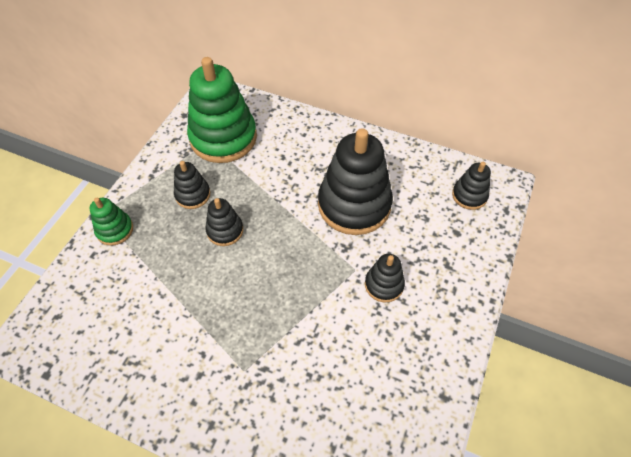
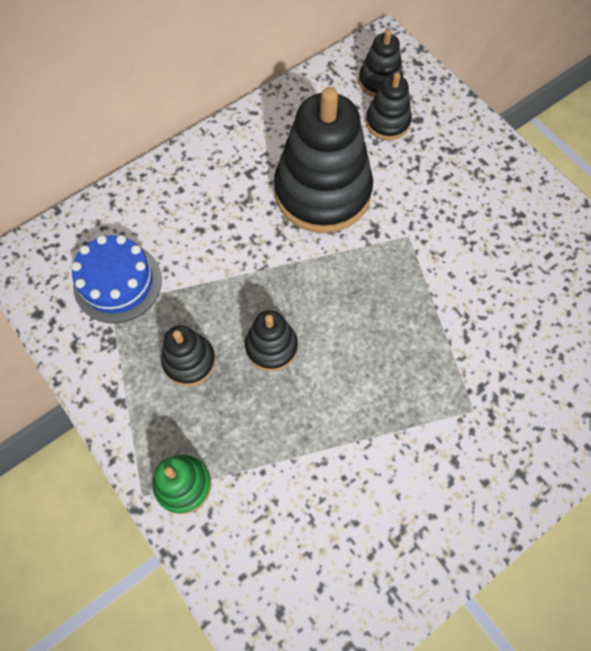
camera: 60 degrees left, 10 degrees up
(223, 138) = (117, 282): green stacking toy -> blue cake
(384, 285) = (442, 219): black stacking toy -> black stacking toy (387, 122)

